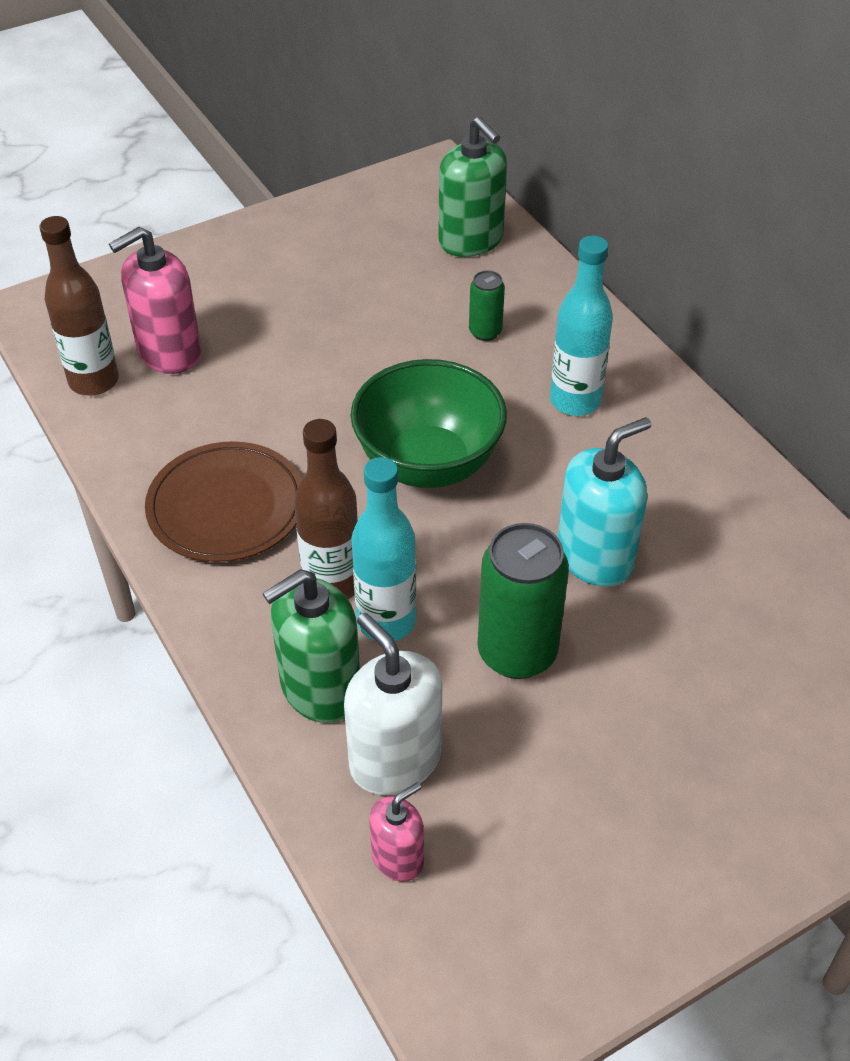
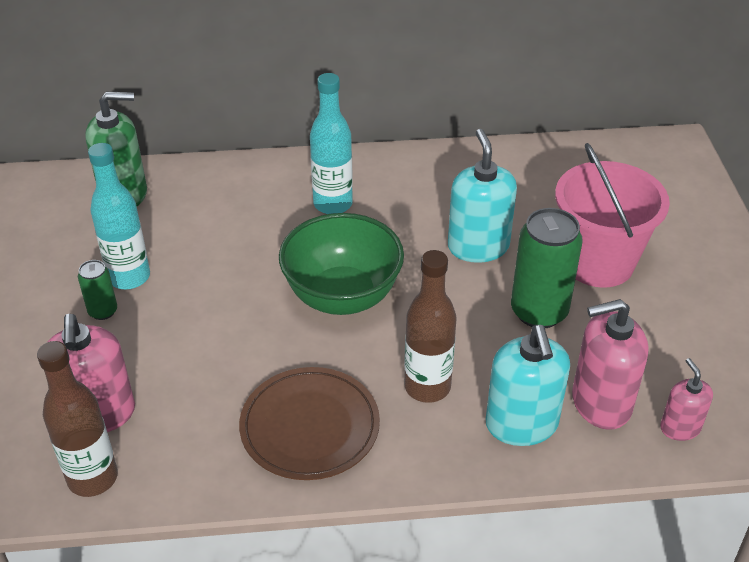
camera: 65 degrees left, 5 degrees down
(320, 688) = (521, 424): green soap dispenser -> turquoise soap dispenser
(386, 621) = (478, 368): turquoise bottle -> turquoise bottle (129, 277)
(395, 759) = (600, 403): white soap dispenser -> pink soap dispenser
(485, 332) = (230, 221): green can -> green can (103, 311)
(652, 691) = (598, 262): none -> pink bucket

